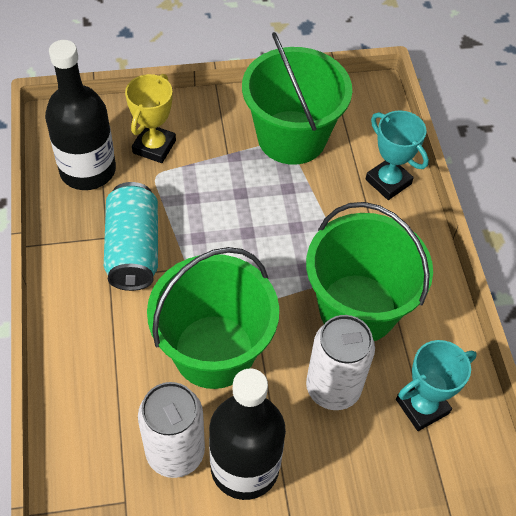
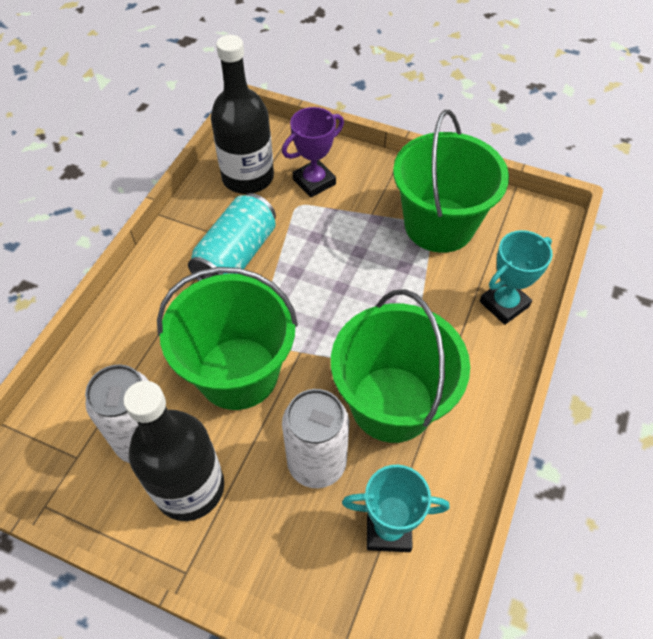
camera: 35 degrees right, 0 degrees up
(154, 147) = (314, 182): yellow trophy -> purple trophy
(388, 182) = (504, 304): turquoise trophy -> turquoise trophy turned 60 degrees clockwise

